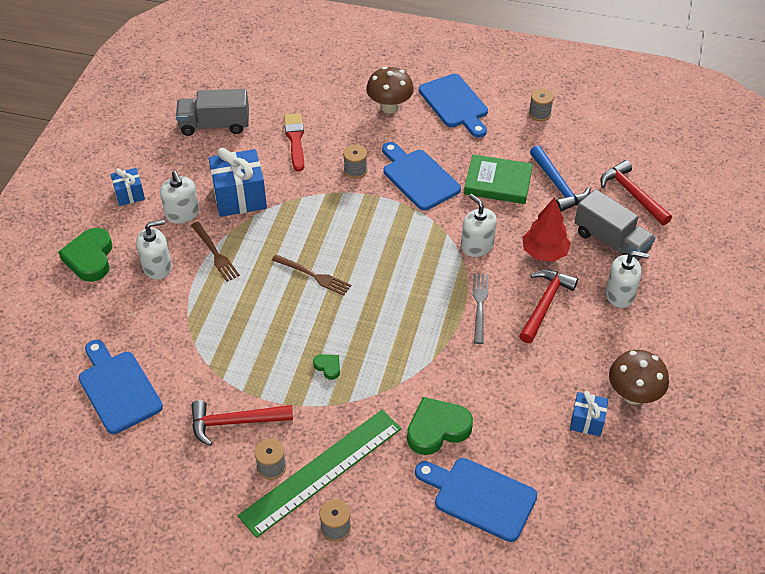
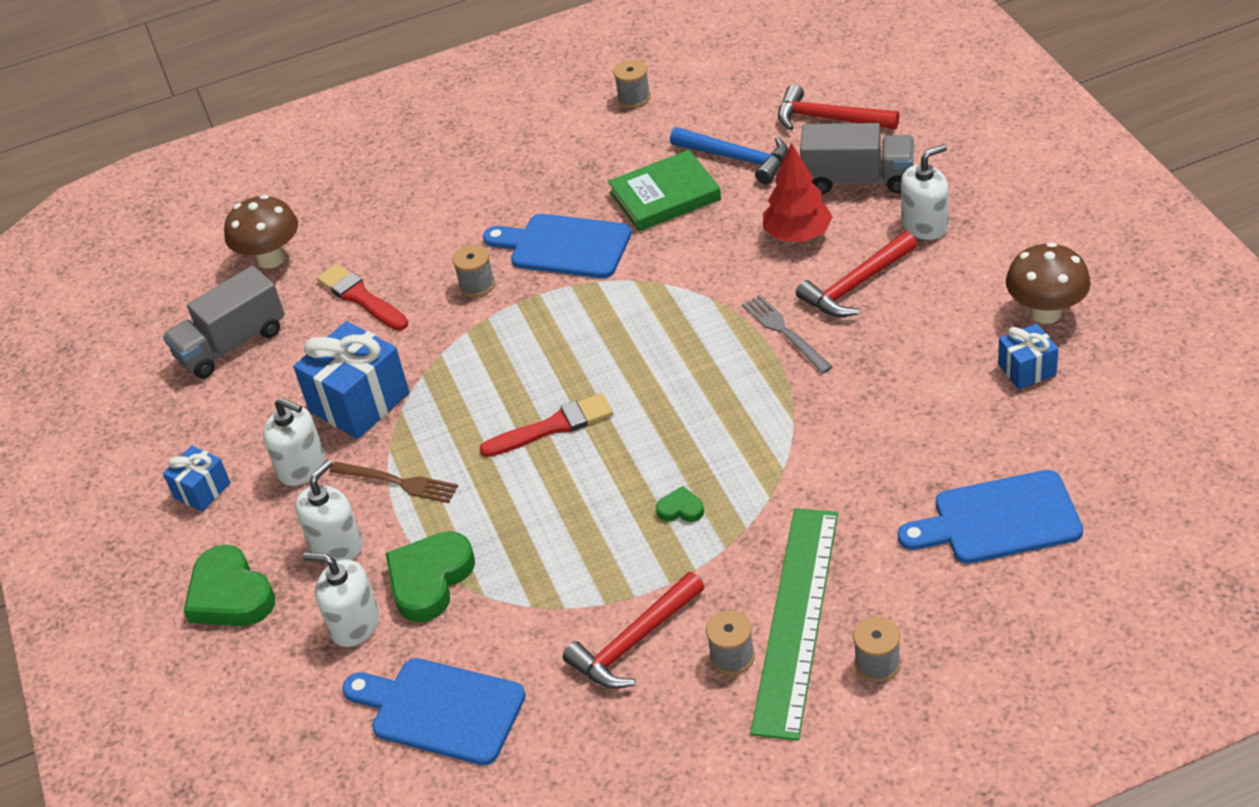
camera: 30 degrees left, 5 degrees down
(313, 275) = (553, 427): brown fork -> red brush
(389, 107) = (443, 193): brown mushroom -> brown mushroom (271, 259)
(437, 429) = (877, 486): green heart -> green heart (430, 580)
(455, 104) = (521, 144): blue cutting board -> none
(477, 246) = (714, 275): white soap dispenser -> white soap dispenser (354, 624)
(545, 304) = (856, 285): red hammer -> red hammer turned 120 degrees counterclockwise

